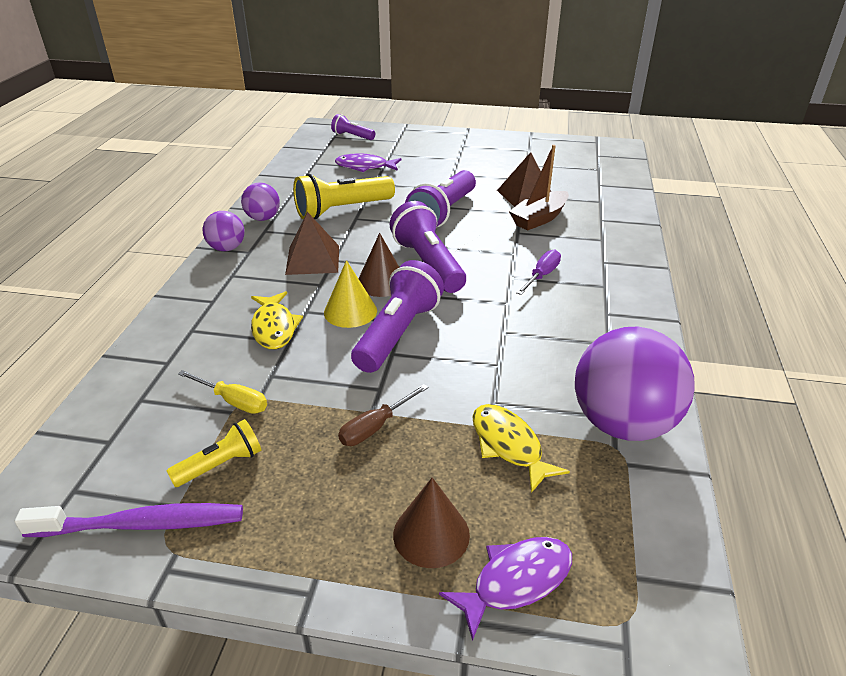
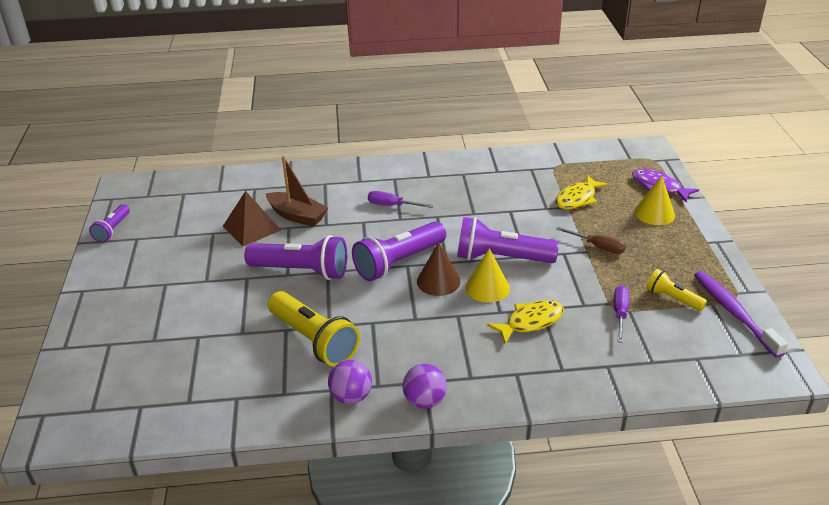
camera: 105 degrees left, 0 degrees up
(233, 401) = (620, 313): yellow screwdriver -> purple screwdriver
(312, 260) = (420, 332): brown pyramid -> none
(352, 136) = (91, 391): purple flashlight -> purple flashlight (113, 229)
(364, 167) = (196, 352): purple fish -> none
(431, 534) = (654, 213): brown cone -> yellow cone
(622, 423) = (534, 166): purple ball -> none

